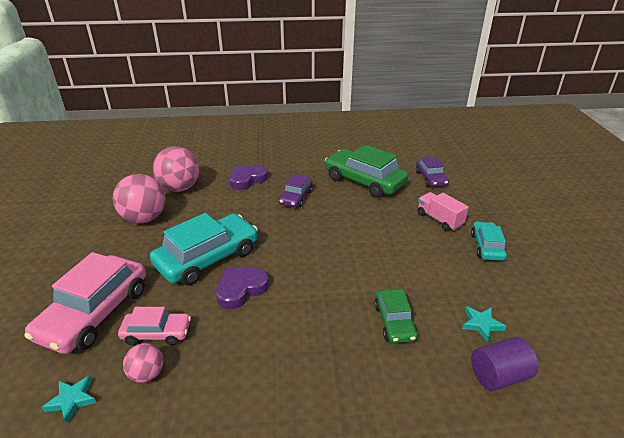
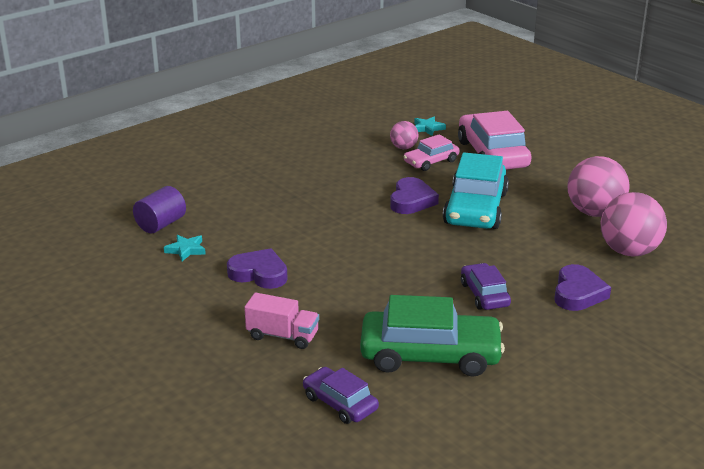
camera: 145 degrees right, 5 degrees down
(394, 321) = (262, 226): green car -> none
(428, 270) = (259, 274): none -> purple heart
(487, 247) = (207, 323): turquoise car -> none

